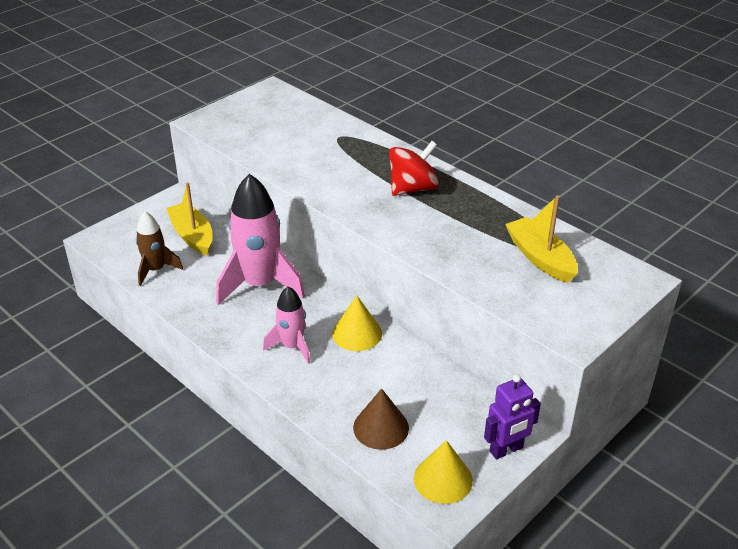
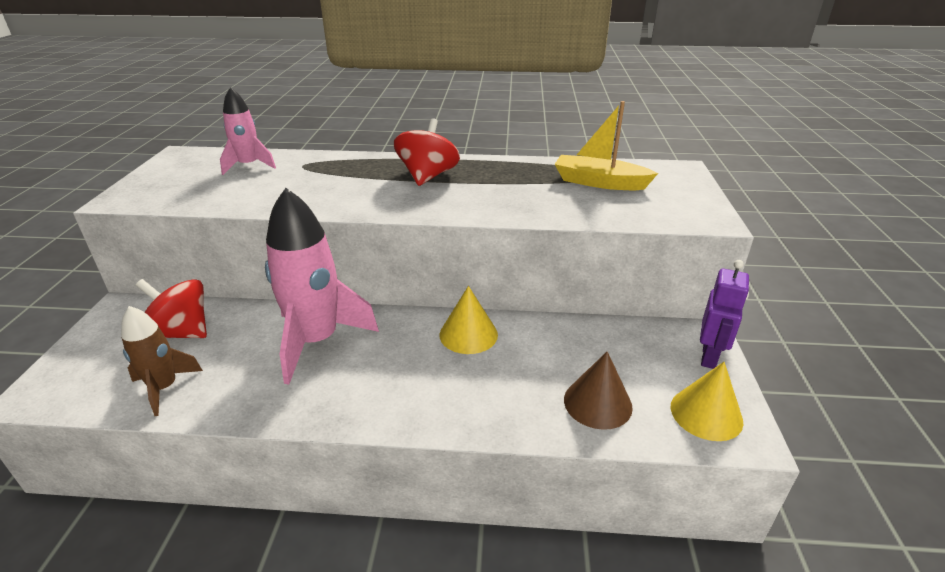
camera: 40 degrees left, 5 degrees down
(192, 236) = (181, 332): yellow boat -> red spinning top
(292, 347) = (421, 380): pink rocket -> pink rocket (249, 166)

